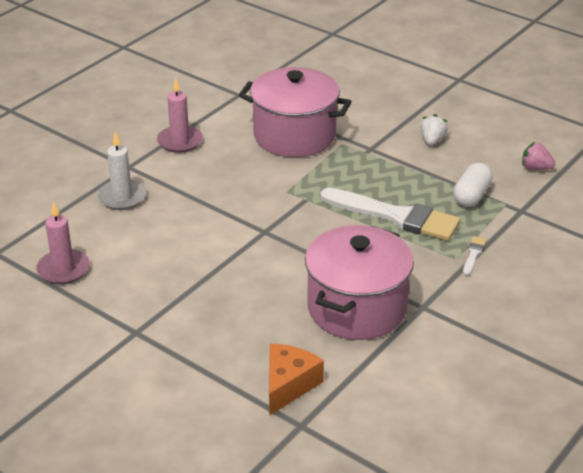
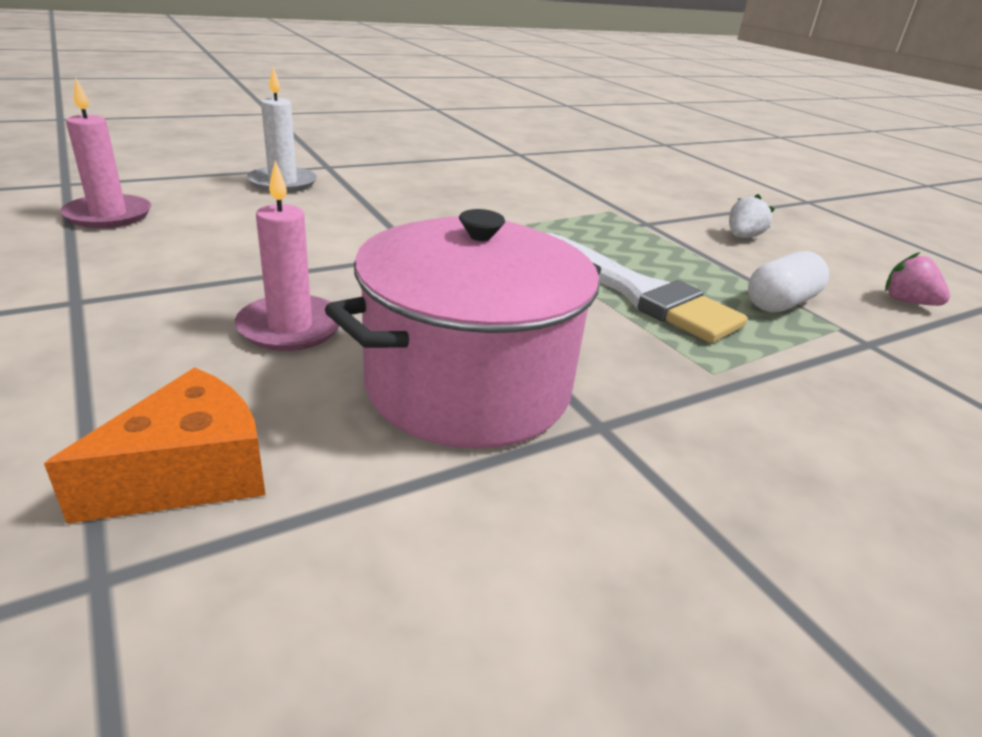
camera: 20 degrees right, 5 degrees down
(180, 141) = (411, 165): pink candle -> pink candle (290, 327)
(294, 136) = (553, 191): pink pot -> none
(473, 254) = (751, 376): white brush -> none

